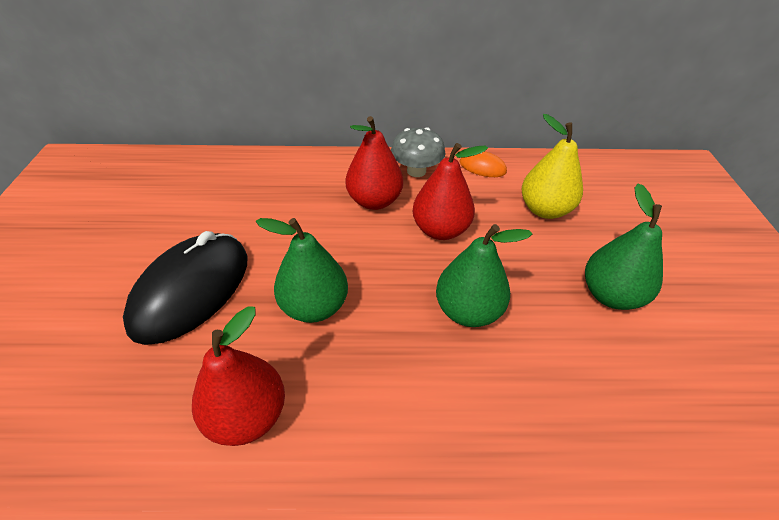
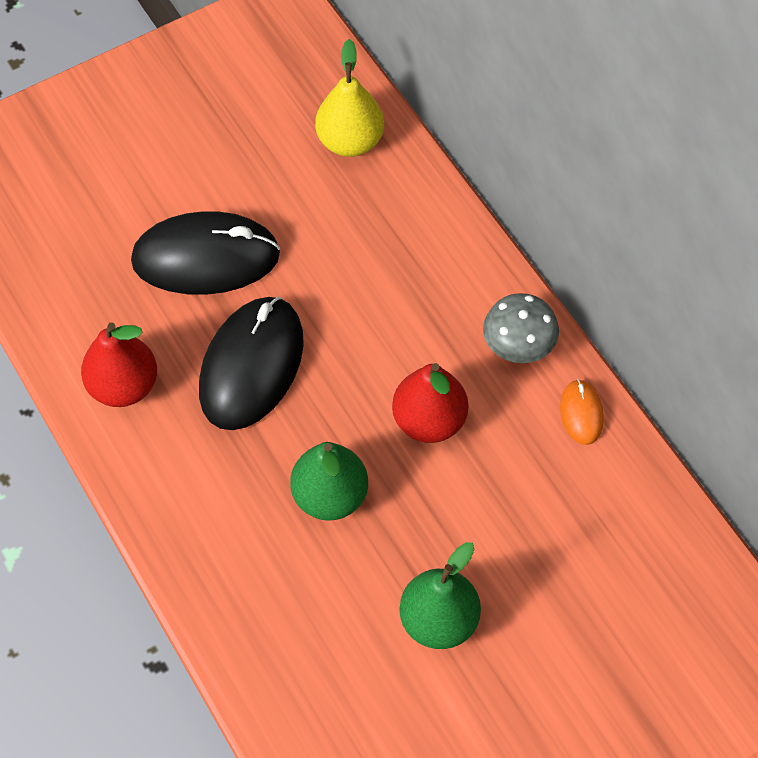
camera: 60 degrees right, 15 degrees up
(314, 306) = (251, 366): green pear -> black mouse
(374, 201) = (431, 332): red pear -> none
(544, 209) = (542, 513): yellow pear -> yellow pear (350, 141)

